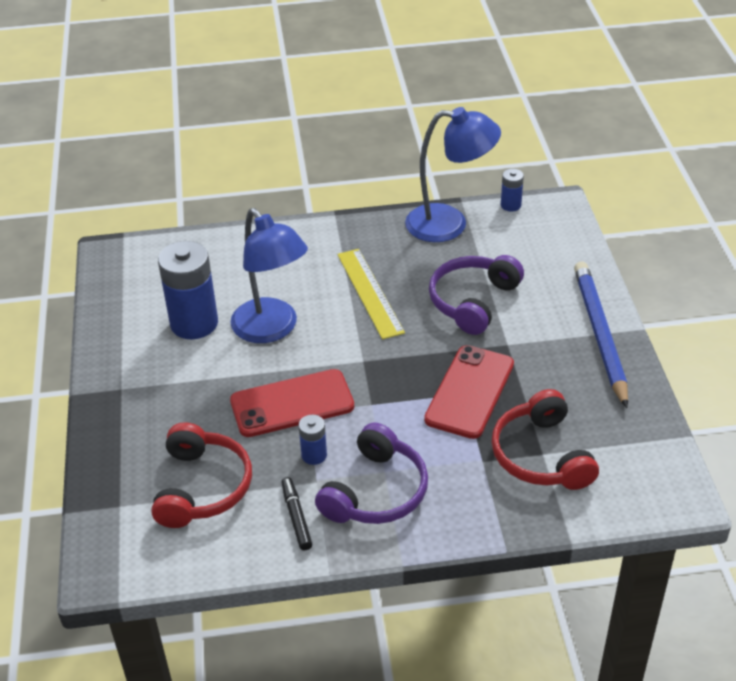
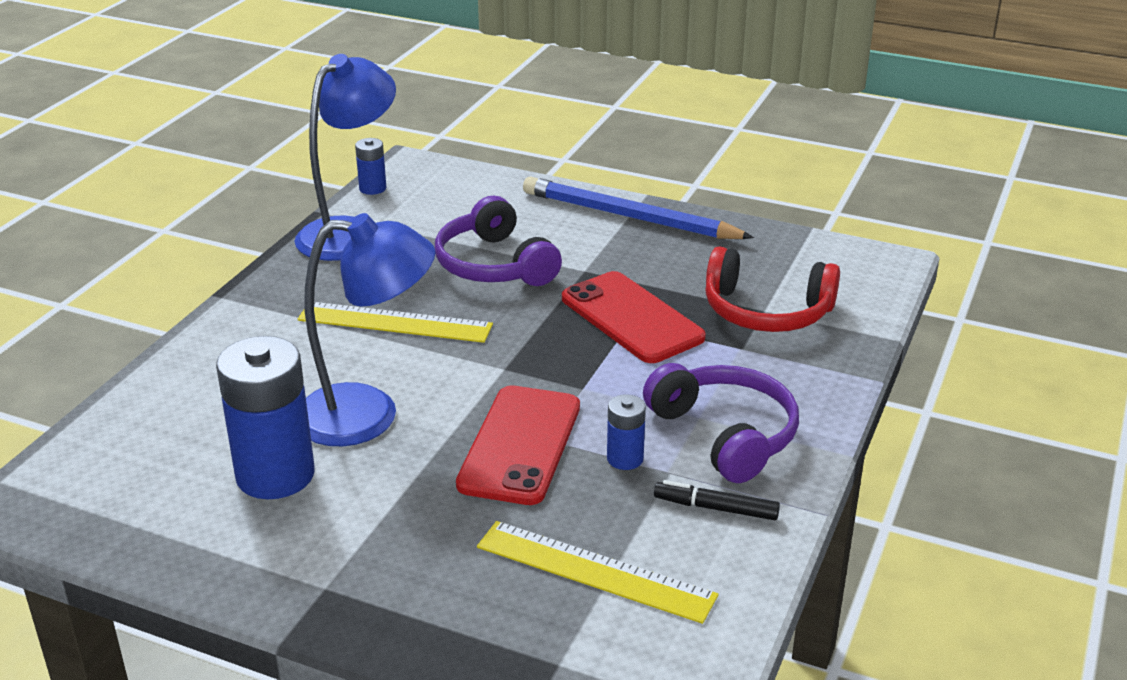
camera: 60 degrees left, 10 degrees down
(202, 487) = (595, 571): red headphones -> yellow ruler

